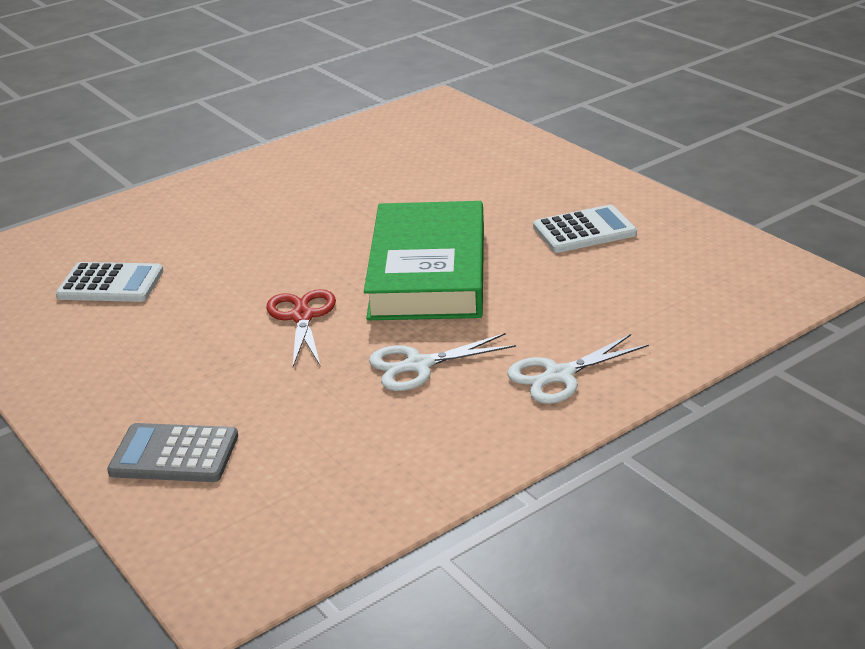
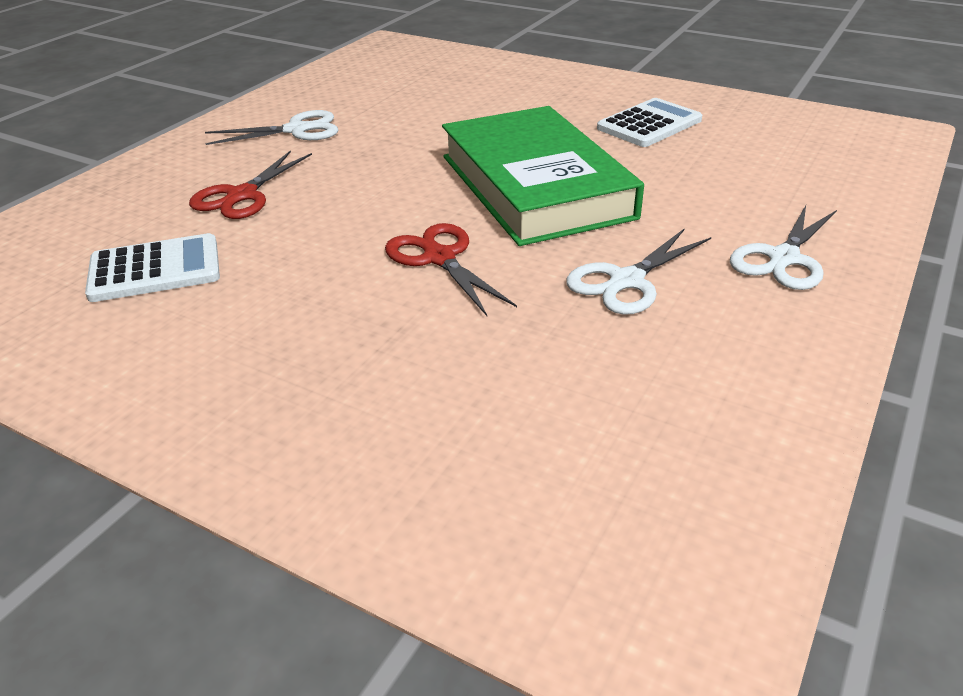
camera: 25 degrees left, 5 degrees up
(174, 454) = (427, 466): grey calculator -> none
(207, 236) = (242, 195): none -> red scissors
(289, 183) = (296, 130): none -> white scissors

